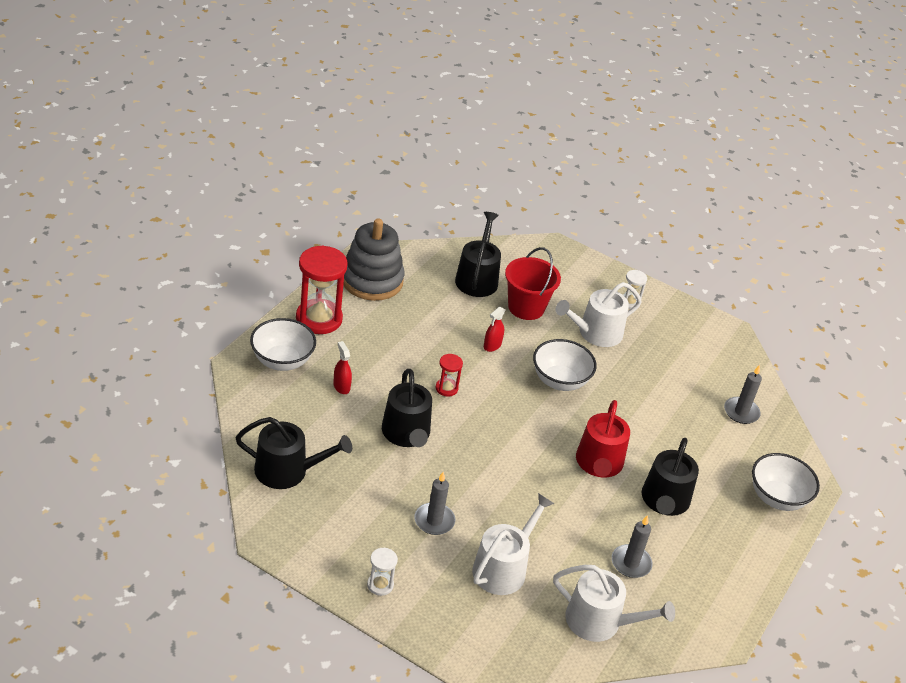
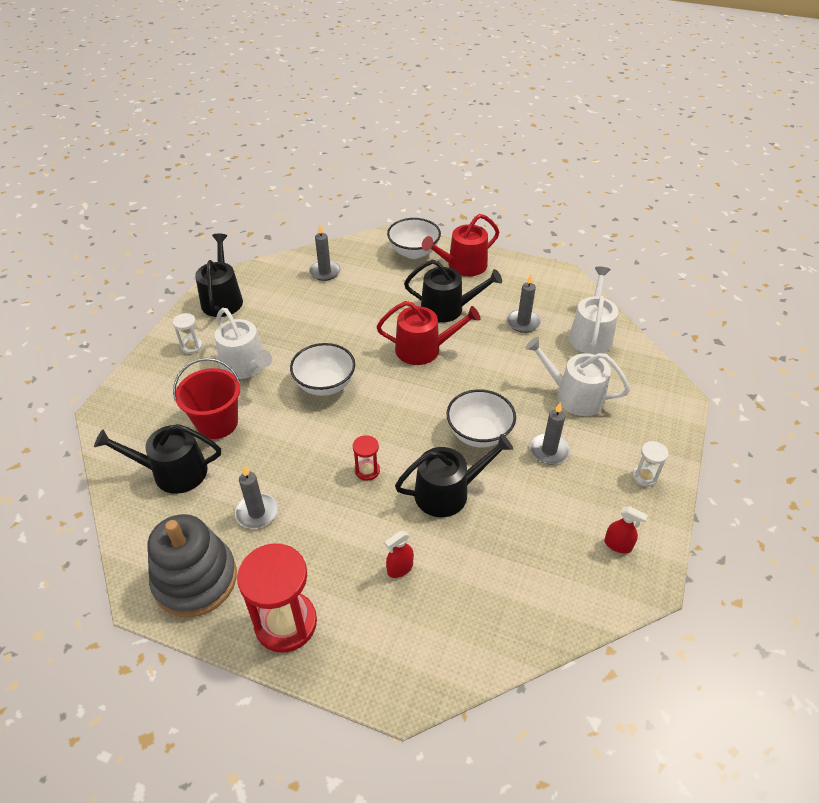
camera: 95 degrees left, 5 degrees up
(282, 361) = (377, 645): white bowl -> white bowl (479, 434)
(287, 471) = (550, 589): black watering can -> black watering can (222, 299)
(422, 318) = (257, 512): none -> grey candle
(492, 345) = (288, 443): red spray bottle -> red spray bottle (618, 545)
(746, 538) = (463, 266): none -> red watering can

